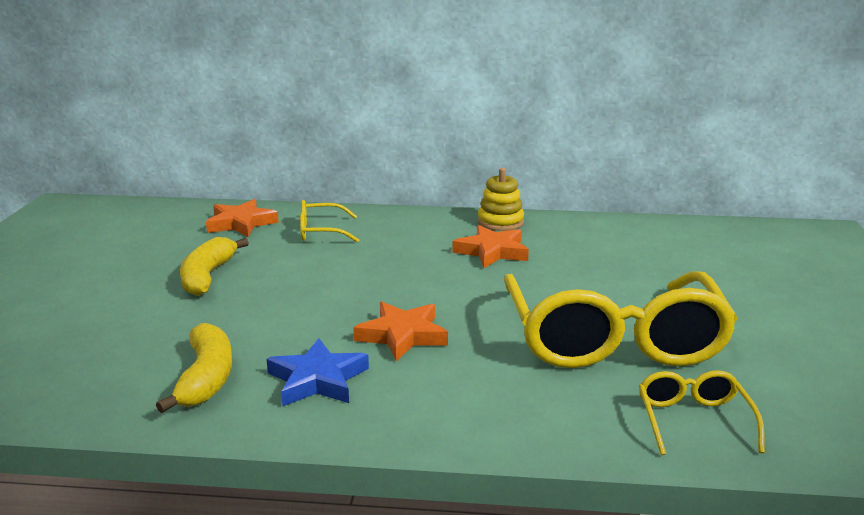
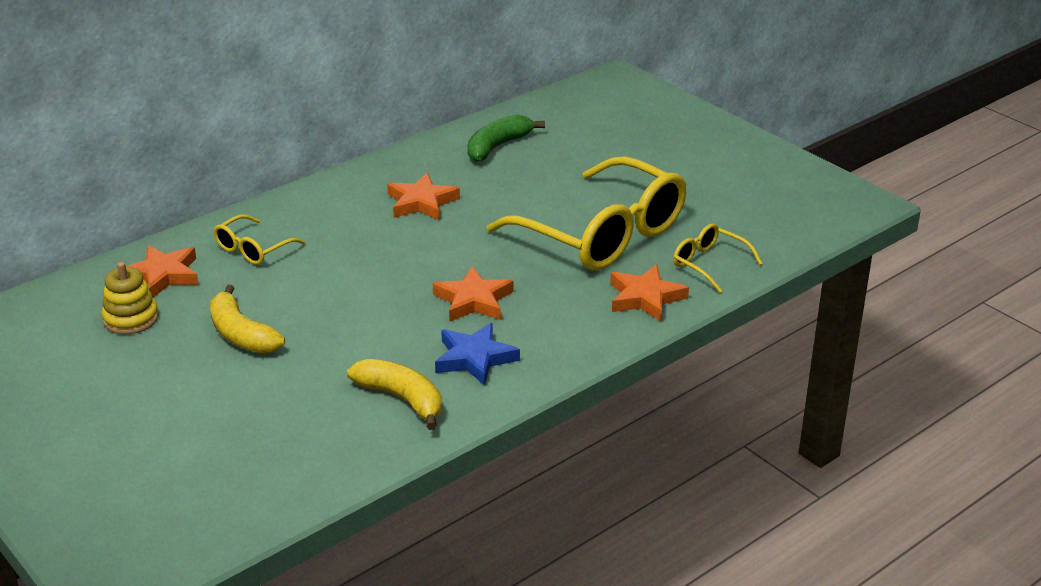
camera: 45 degrees left, 10 degrees up
(500, 222) = (383, 171): yellow stacking toy -> yellow stacking toy (131, 319)
(566, 415) = (645, 297): none -> orange star
(625, 239) = (497, 146): none -> green banana

